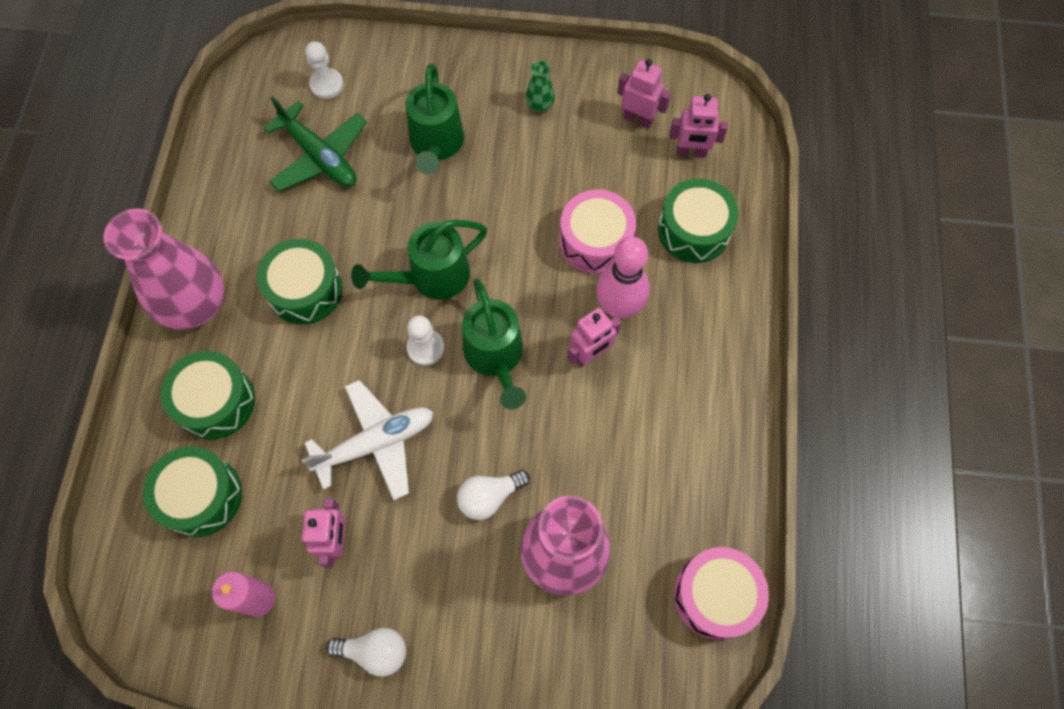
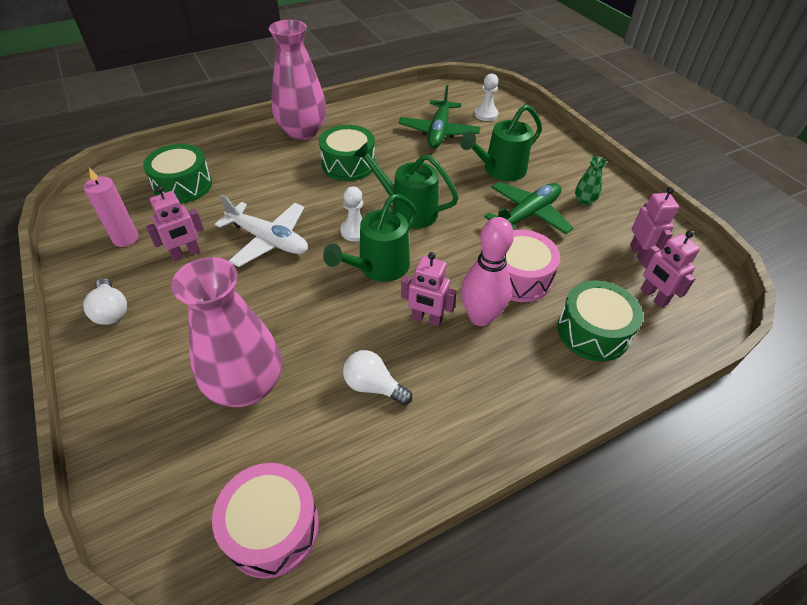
camera: 55 degrees right, 20 degrees down
(216, 401) = (248, 164): green drum -> none
(489, 497) = (267, 316): white light bulb -> white light bulb (373, 386)
(522, 171) = (527, 215): none -> green plane

